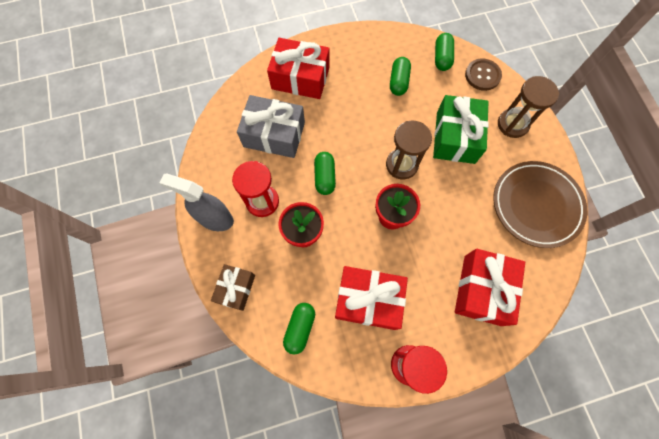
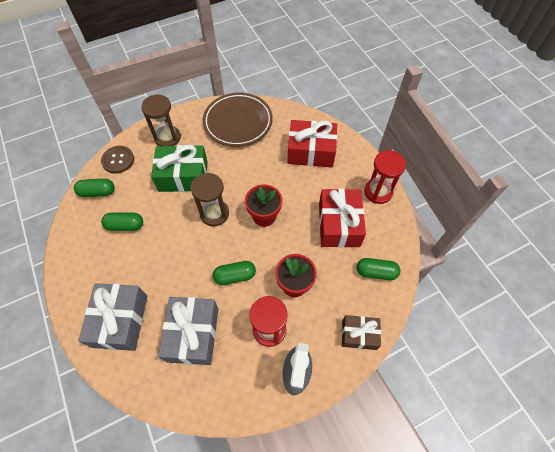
camera: 100 degrees left, 10 degrees down
(300, 78) = (120, 321): red gift -> grey gift

